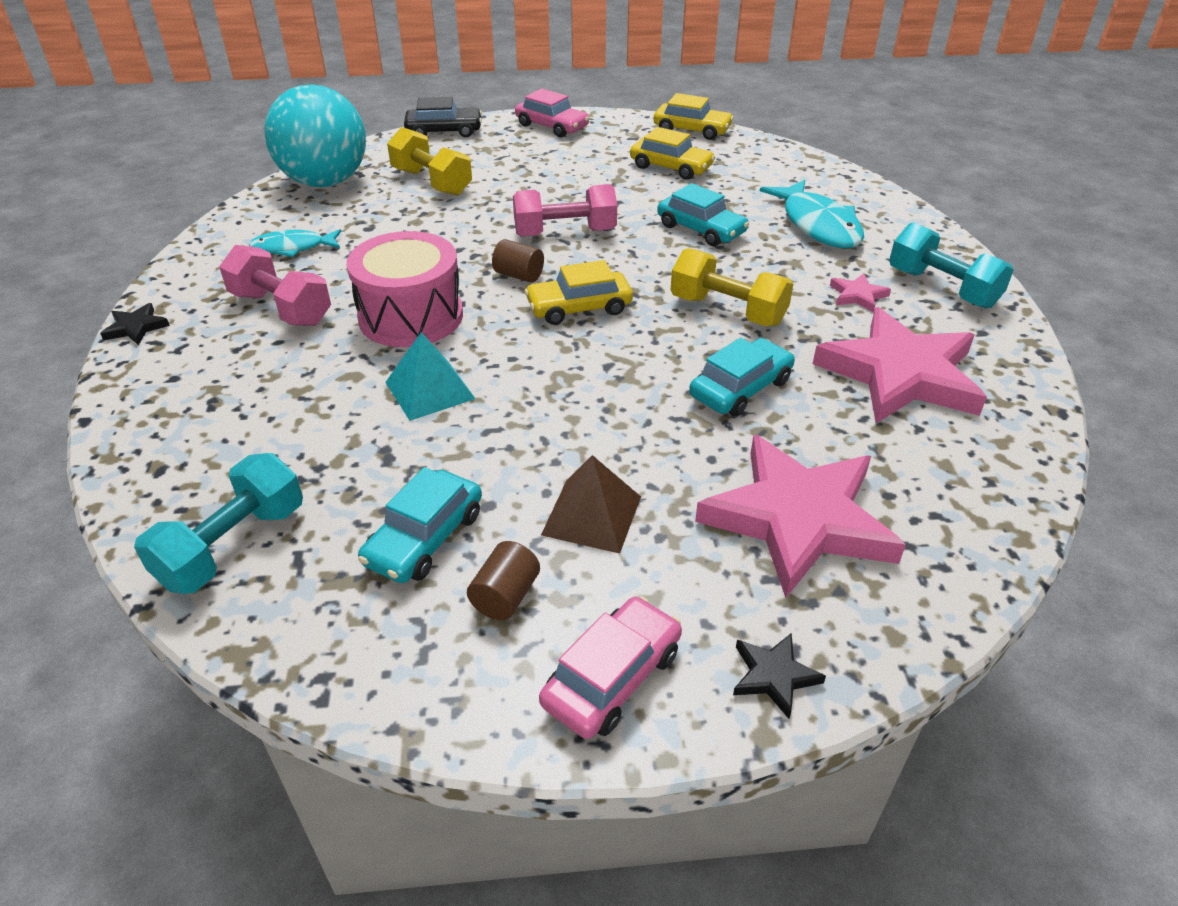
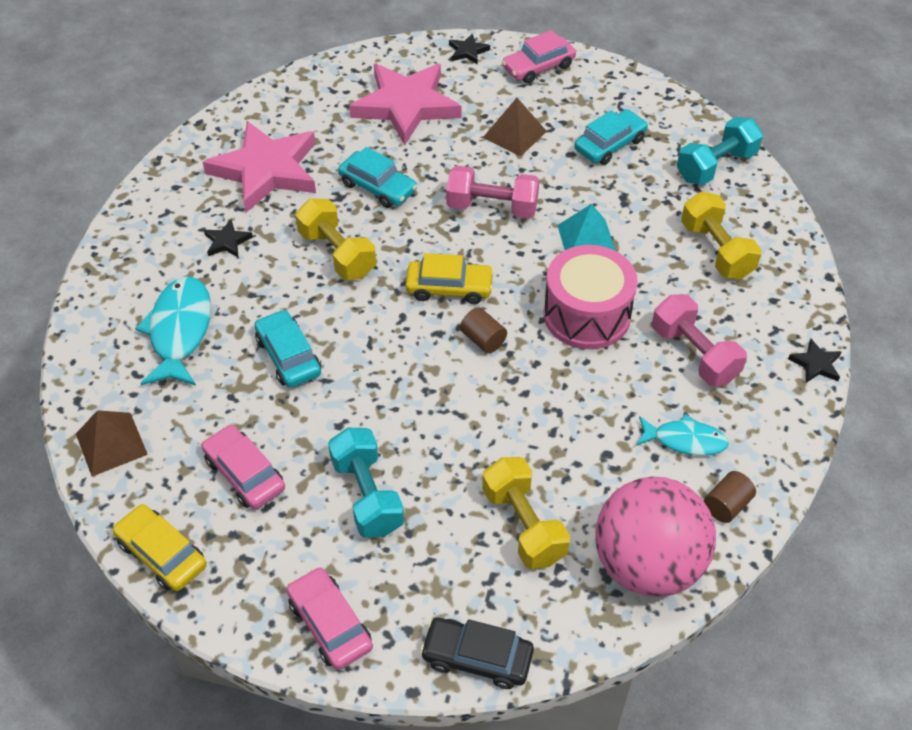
camera: 160 degrees left, 10 degrees up
(245, 417) = (716, 250): none -> yellow dumbbell
(325, 182) = (647, 564): turquoise ball -> pink ball
(505, 596) = (575, 108): brown cylinder -> brown cylinder (726, 505)
(565, 233) = (417, 388): pink dumbbell -> pink dumbbell (492, 207)
(671, 167) = (245, 474): yellow car -> pink car
(741, 388) = (378, 187): turquoise car -> turquoise car turned 120 degrees counterclockwise
(789, 162) = (111, 444): none -> brown pyramid
(858, 295) = (227, 241): pink star -> black star
(942, 288) = (157, 231): turquoise dumbbell -> turquoise dumbbell (367, 495)

